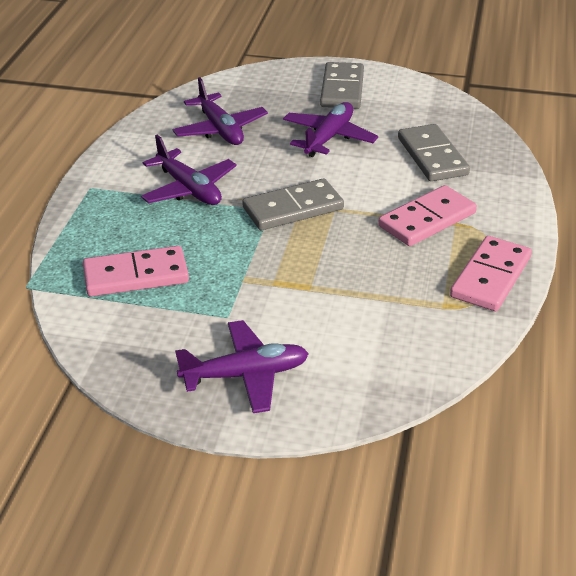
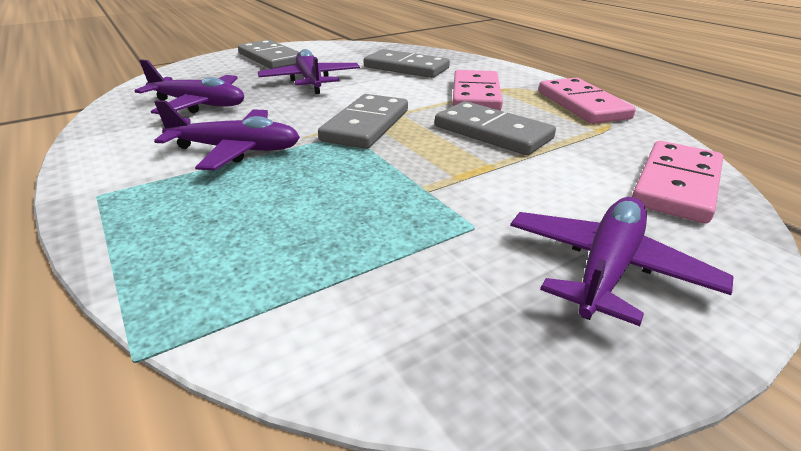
camera: 45 degrees left, 5 degrees down
(136, 275) = (300, 247): pink domino -> pink domino (676, 185)
(363, 263) = (492, 133): none -> grey domino

